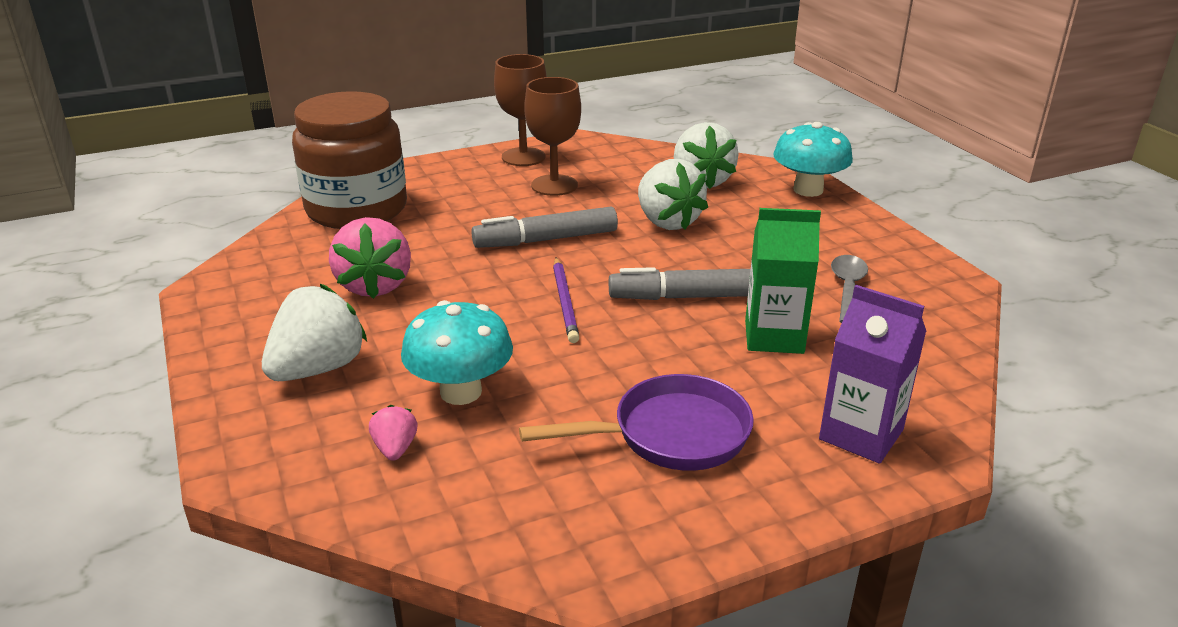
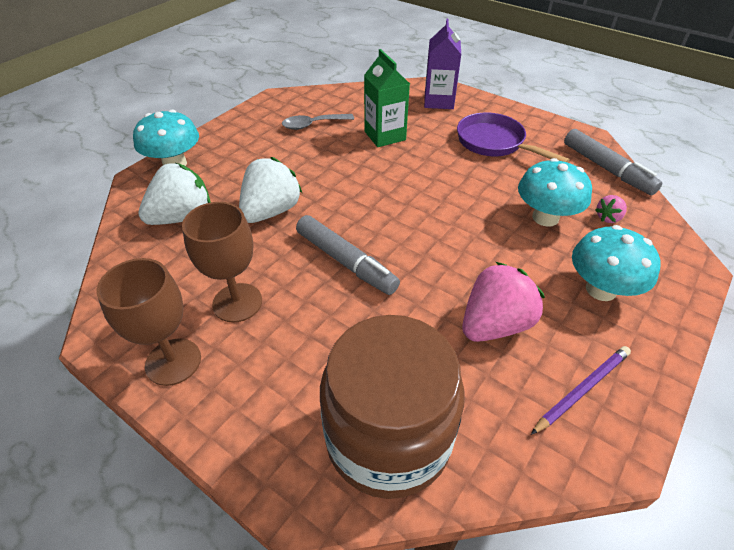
camera: 120 degrees left, 15 degrees up
(318, 368) = (601, 289): white strawberry -> turquoise mushroom
(565, 302) = (421, 216): purple pencil -> purple pencil (582, 389)
(689, 297) = (369, 172): grey marker -> grey marker (606, 169)

